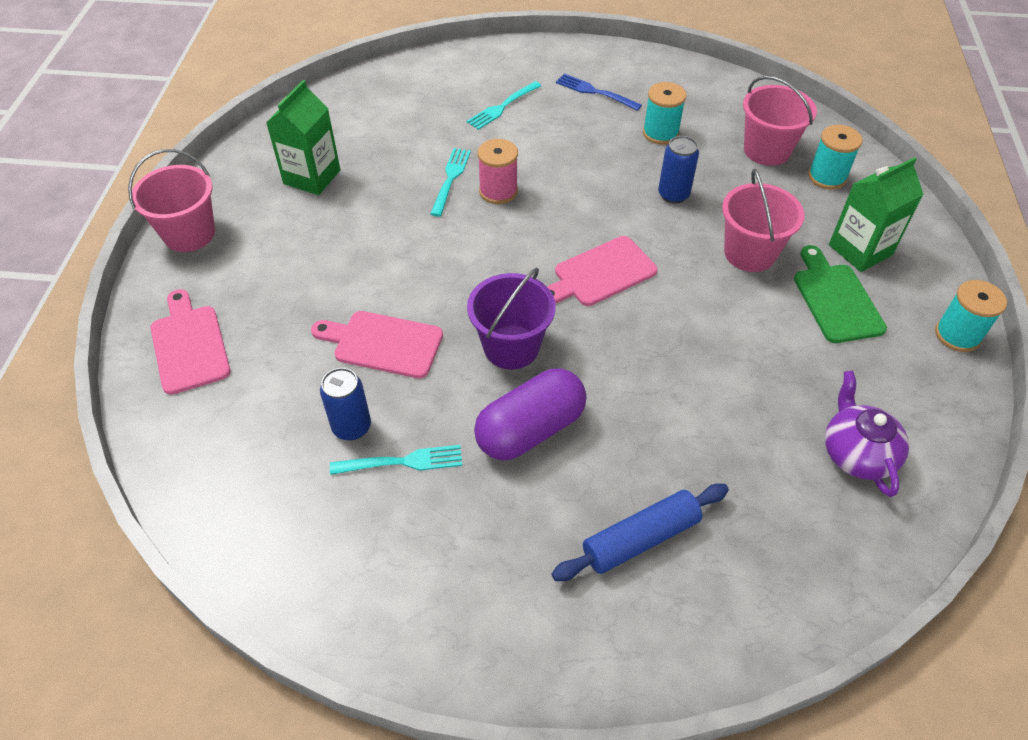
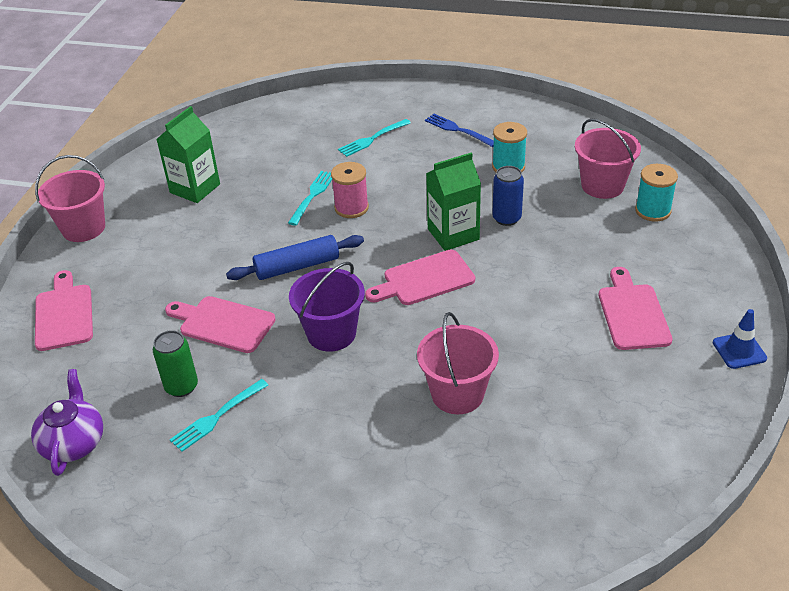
camera: 10 degrees right, 10 degrees down
(351, 427) = (181, 386): blue can -> green can
(402, 462) = (217, 417): turquoise fork -> turquoise fork turned 135 degrees clockwise
(530, 430) = (331, 400): purple capsule -> none
(640, 539) = (404, 493): blue rolling pin -> blue rolling pin (297, 266)
(749, 253) = (563, 270): pink bucket -> pink bucket (457, 394)
(835, 299) = (632, 313): green cutting board -> pink cutting board
(856, 453) = (616, 441): purple teapot -> purple teapot (74, 443)
(860, 250) = (667, 274): green carton -> green carton (453, 234)
(957, 335) = (739, 350): turquoise spool -> blue traffic cone

